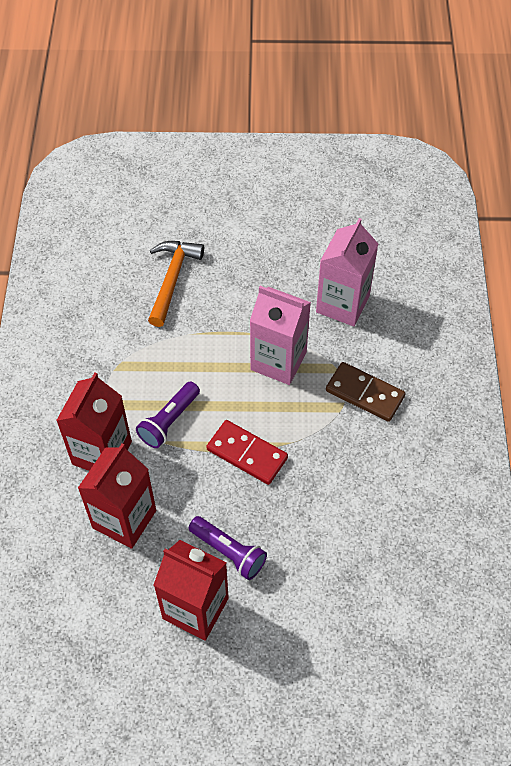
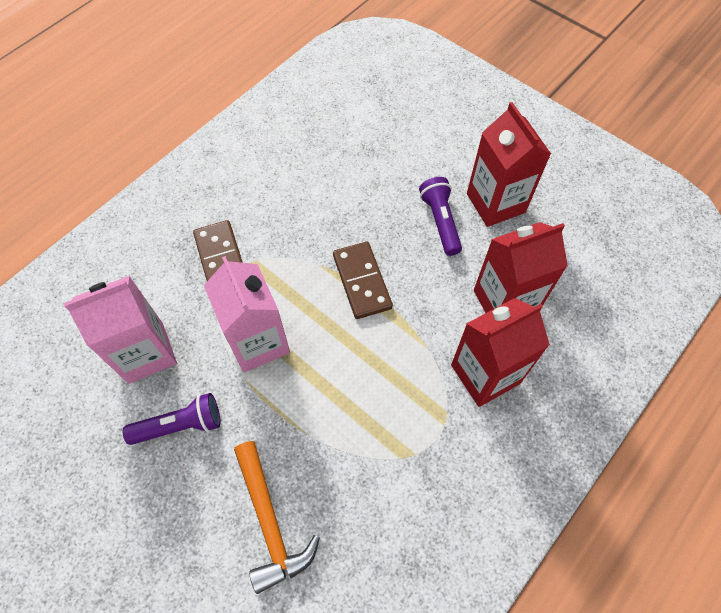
camera: 140 degrees left, 5 degrees up
(169, 421) = (402, 359): purple flashlight -> purple flashlight (180, 425)
(172, 279) = (270, 521): orange hammer -> orange hammer turned 75 degrees counterclockwise
(247, 454) = (362, 281): red domino -> brown domino

